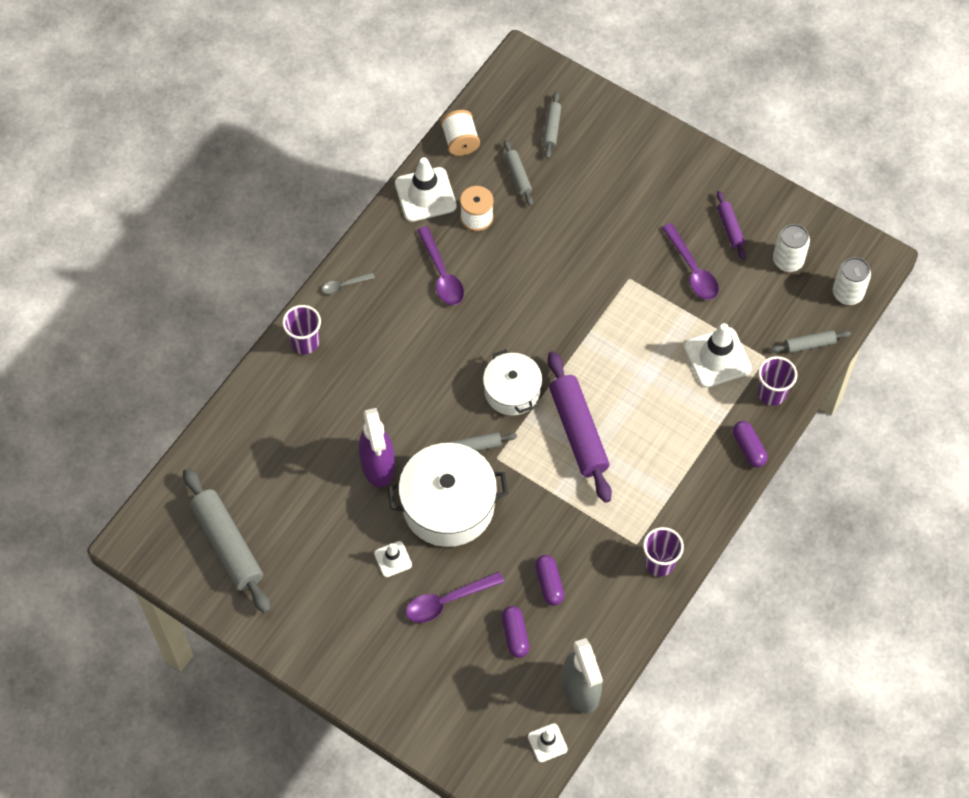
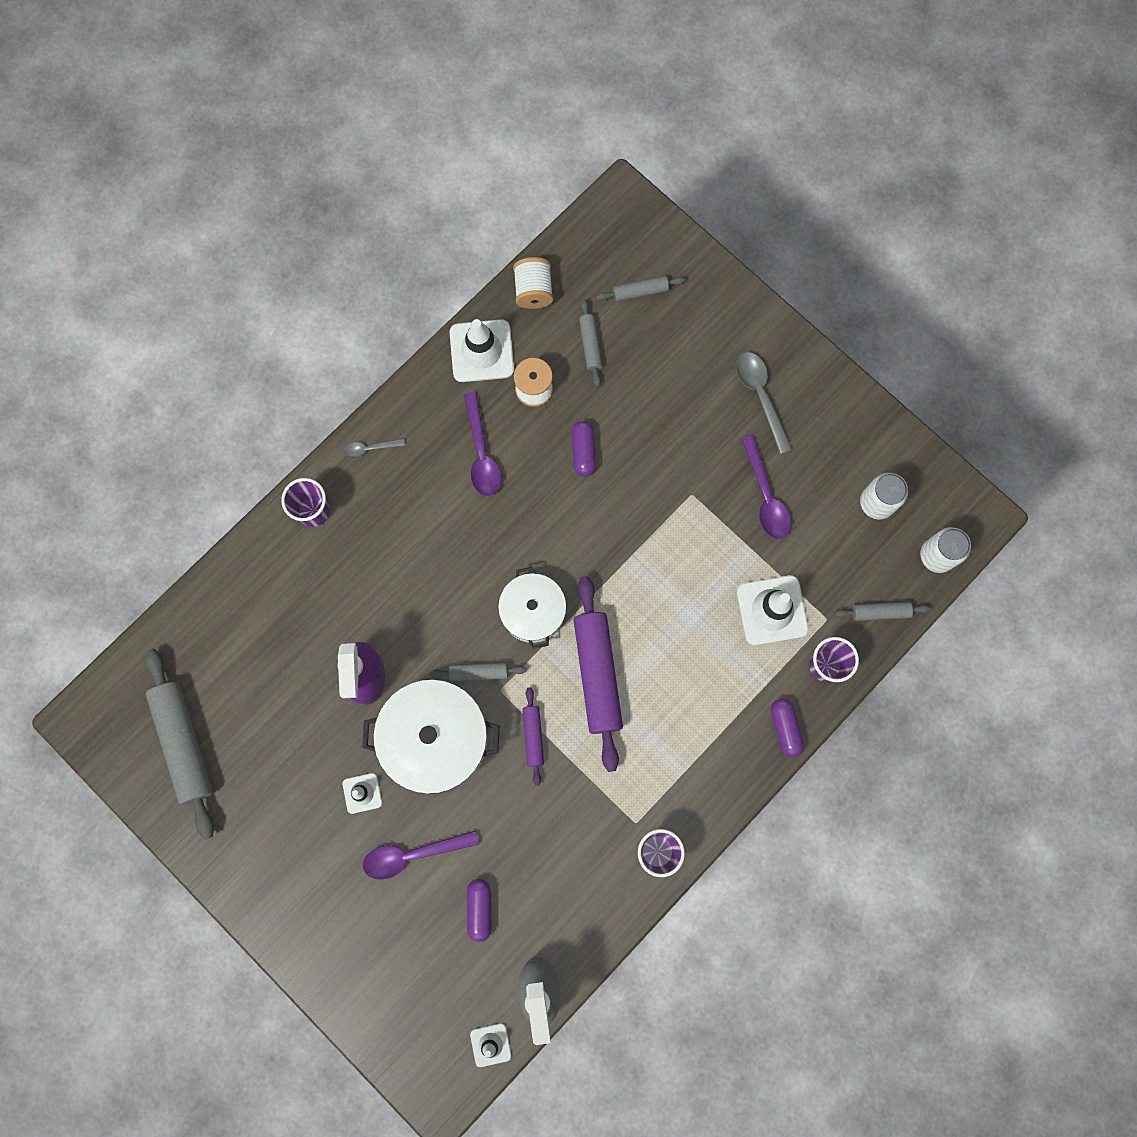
camera: 10 degrees right, 15 degrees up
(549, 583) = (529, 854): purple capsule -> purple capsule (583, 452)
(551, 128) = (640, 291): grey rolling pin -> grey rolling pin turned 60 degrees clockwise
(671, 193) = (760, 396): none -> grey spoon
(730, 228) = (819, 451): purple rolling pin -> purple rolling pin (533, 736)

